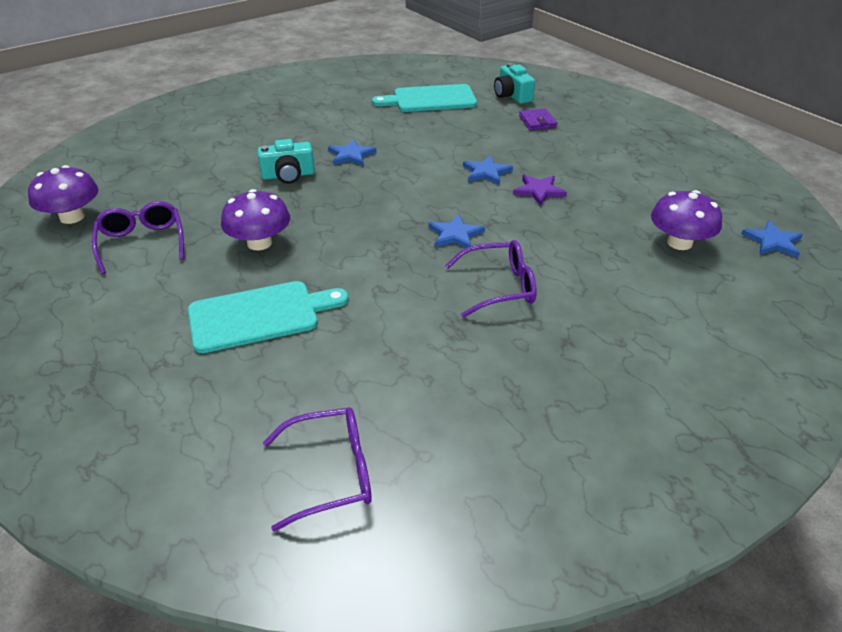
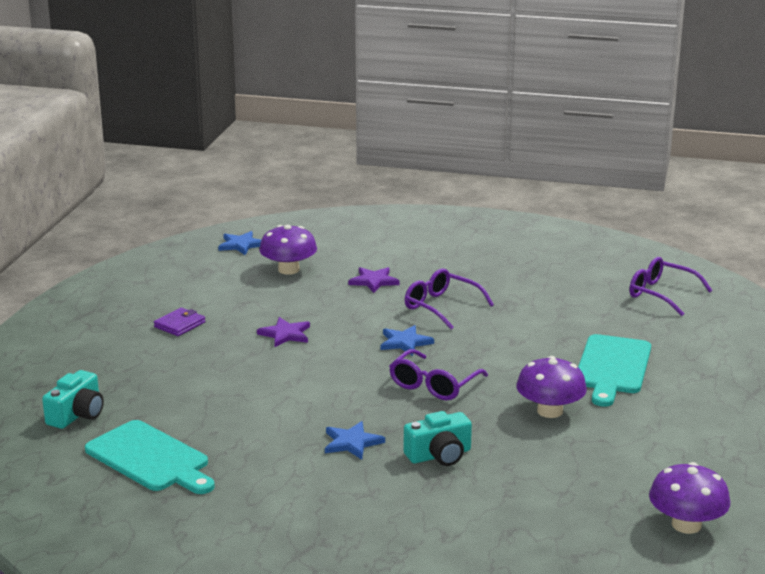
camera: 130 degrees left, 15 degrees down
(142, 242) = (643, 462): purple glasses -> purple glasses (433, 385)
(260, 315) = (612, 367): turquoise cutting board -> turquoise cutting board turned 105 degrees counterclockwise
(288, 175) = (439, 455): turquoise camera -> turquoise camera turned 120 degrees clockwise
(486, 172) = (285, 365): blue star -> none
(537, 122) = (136, 378): purple wallet -> purple wallet (179, 324)
(602, 277) = (374, 281): none -> purple star

